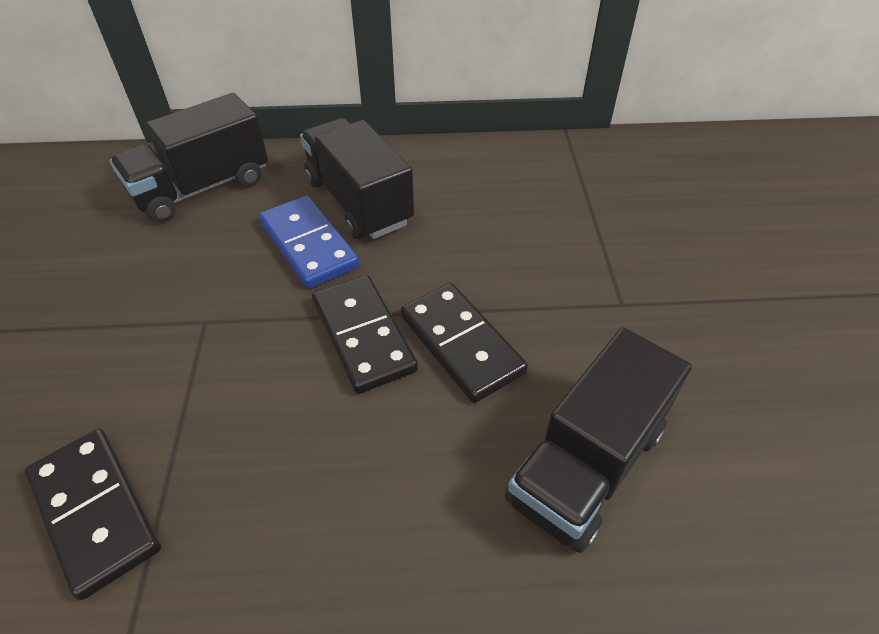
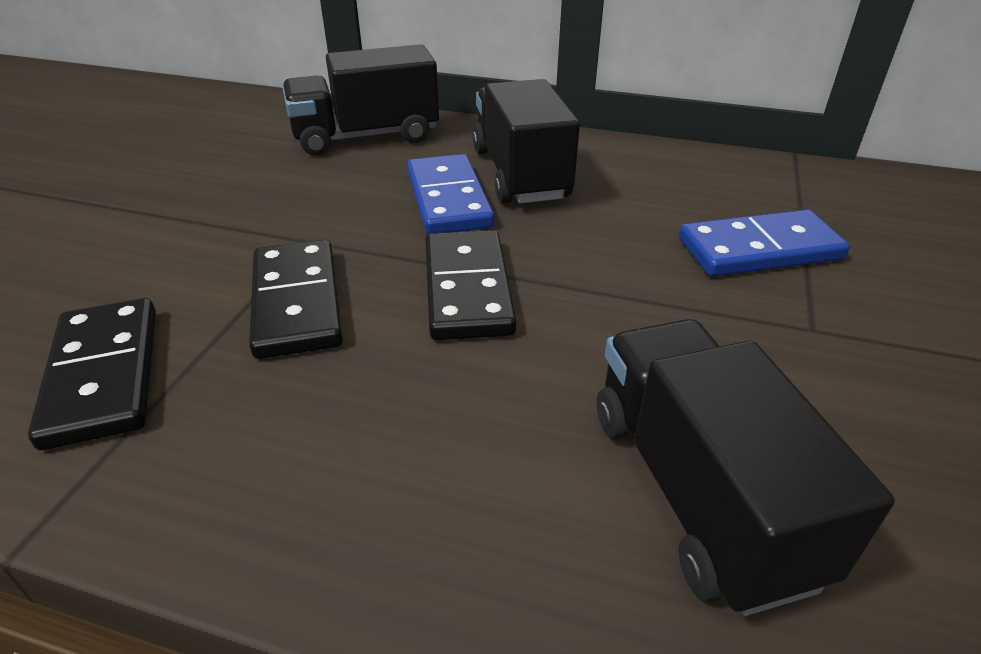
camera: 20 degrees right, 10 degrees down
(461, 344) = (581, 322): black domino -> black domino (297, 302)
(566, 238) = (759, 249): none -> blue domino
(586, 464) = (698, 491): black truck -> black truck turned 105 degrees clockwise

